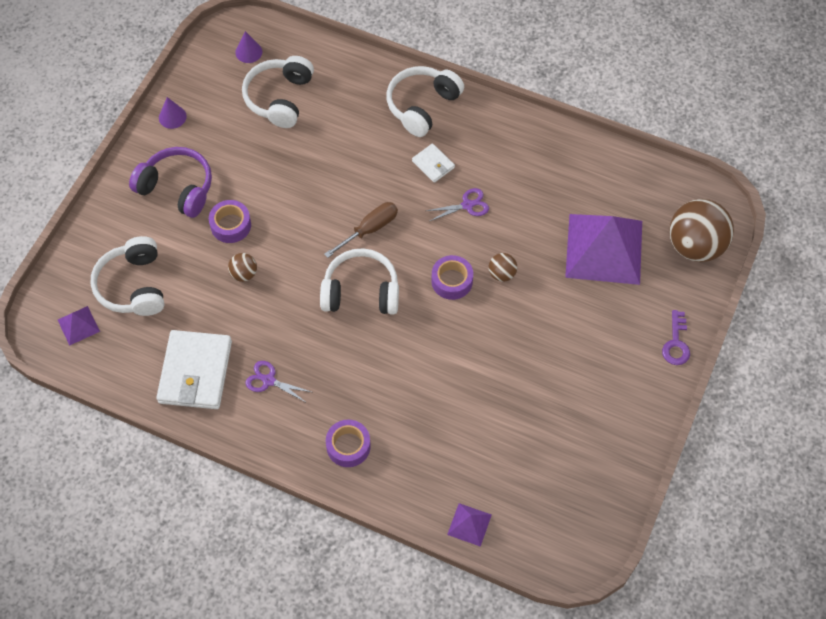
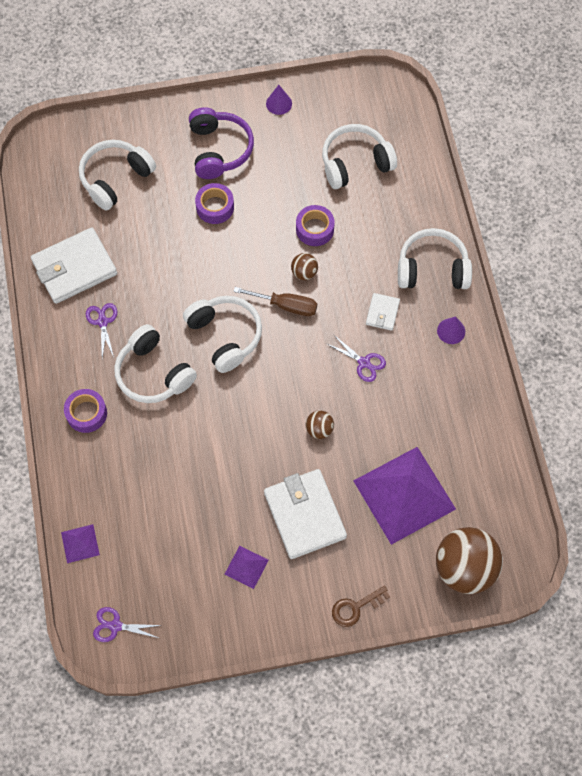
camera: 55 degrees right, 5 degrees up
(78, 325) = (58, 166): purple pyramid -> purple pyramid (246, 567)
(244, 274) = (180, 244): brown ball -> brown ball (304, 272)
(248, 52) = (380, 113): purple cone -> purple cone (451, 331)
(352, 368) = (154, 373): none -> white headphones
(452, 281) = (284, 396): purple tape -> purple tape (315, 229)
(567, 539) = (115, 626): none -> purple scissors
(570, 331) = (304, 515): none -> white wallet
(676, 343) = (355, 608): purple key -> brown key

